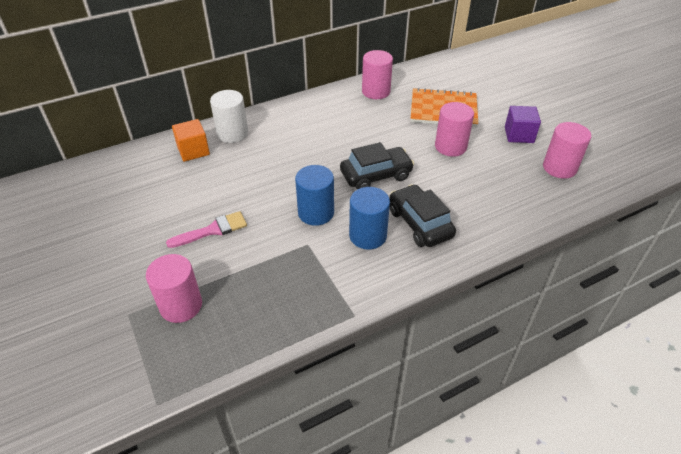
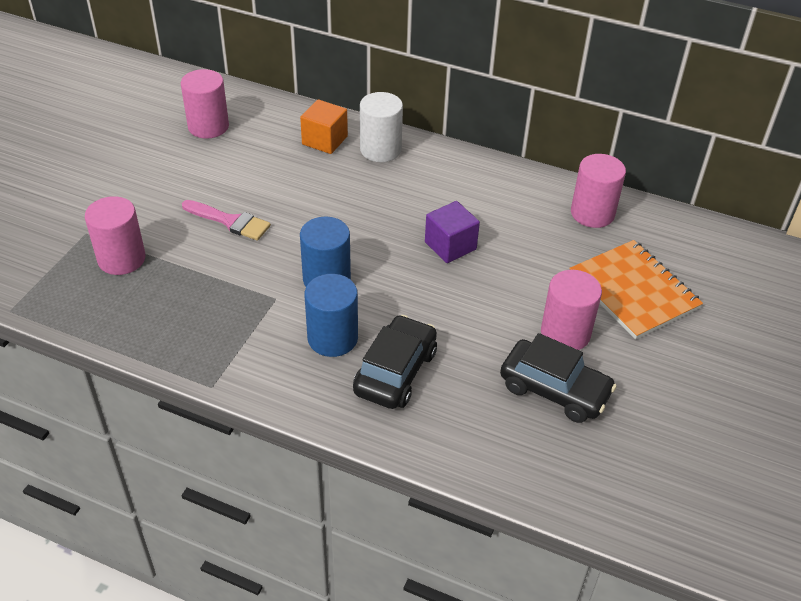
camera: 50 degrees right, 0 degrees up
(376, 175) = (437, 294): black car -> black car (554, 390)
(519, 135) = (672, 390): purple cube -> purple cube (450, 246)
(559, 168) = (650, 464): pink cylinder -> pink cylinder (208, 126)

